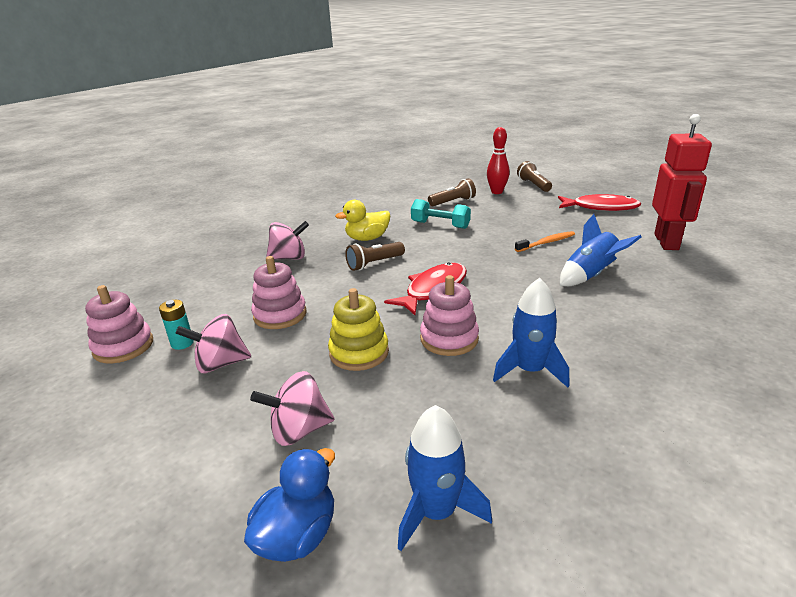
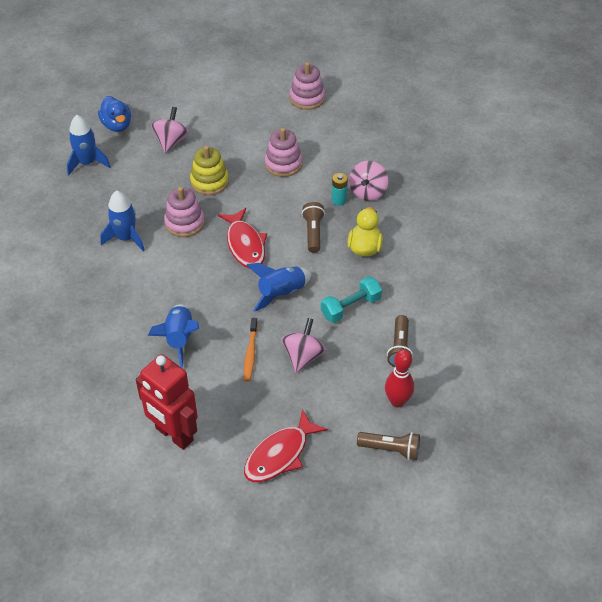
camera: 120 degrees right, 20 degrees up
(182, 343) = (288, 119): turquoise battery -> turquoise battery (339, 200)
(220, 364) = (252, 129): pink spinning top -> pink spinning top (303, 356)
(467, 252) = (281, 293): none -> blue rocket

